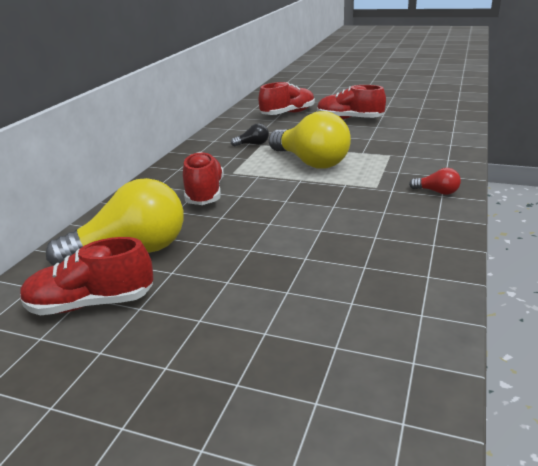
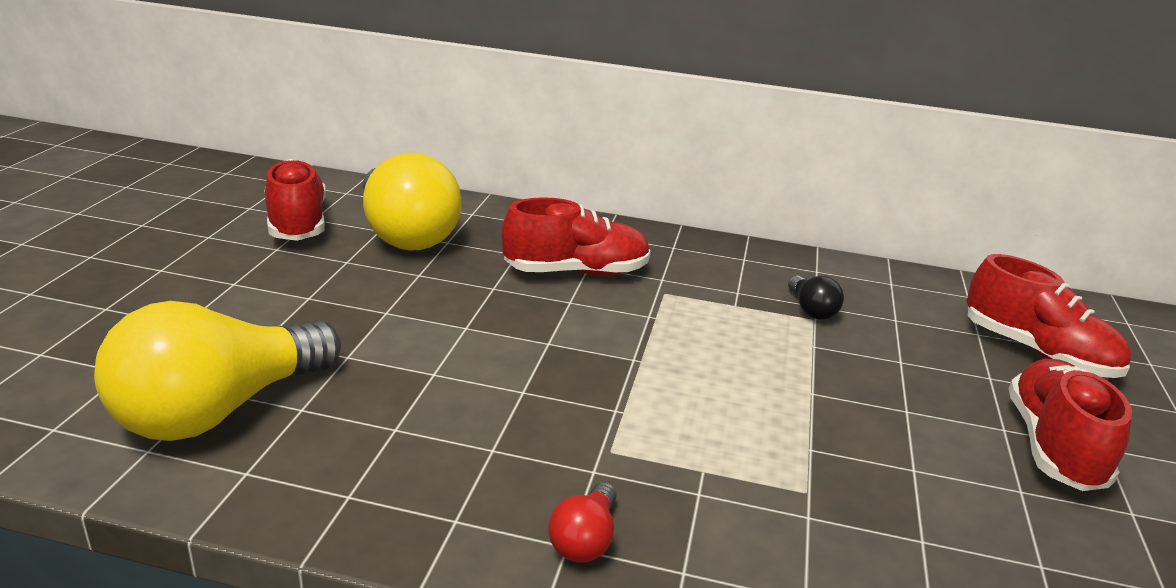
camera: 80 degrees right, 0 degrees up
(311, 162) = (730, 374): yellow light bulb -> yellow light bulb (218, 410)

